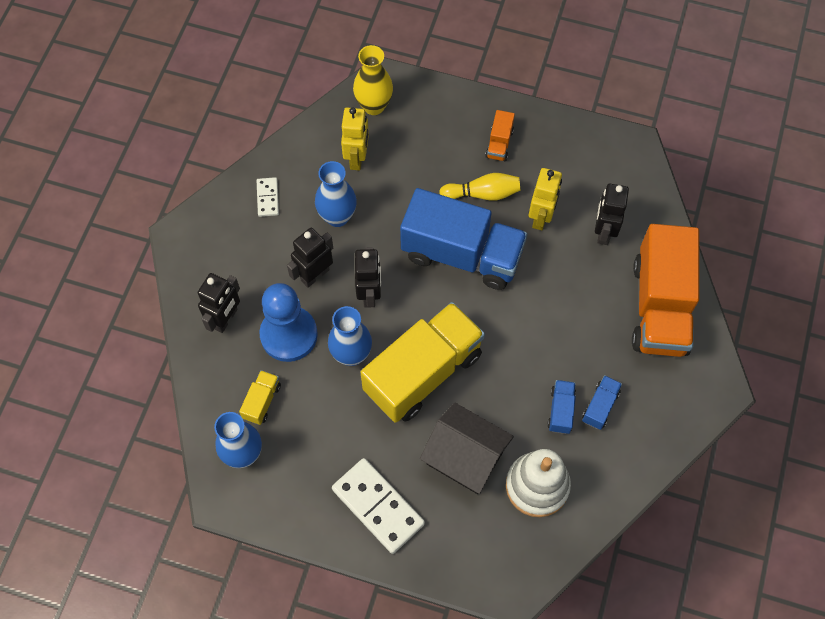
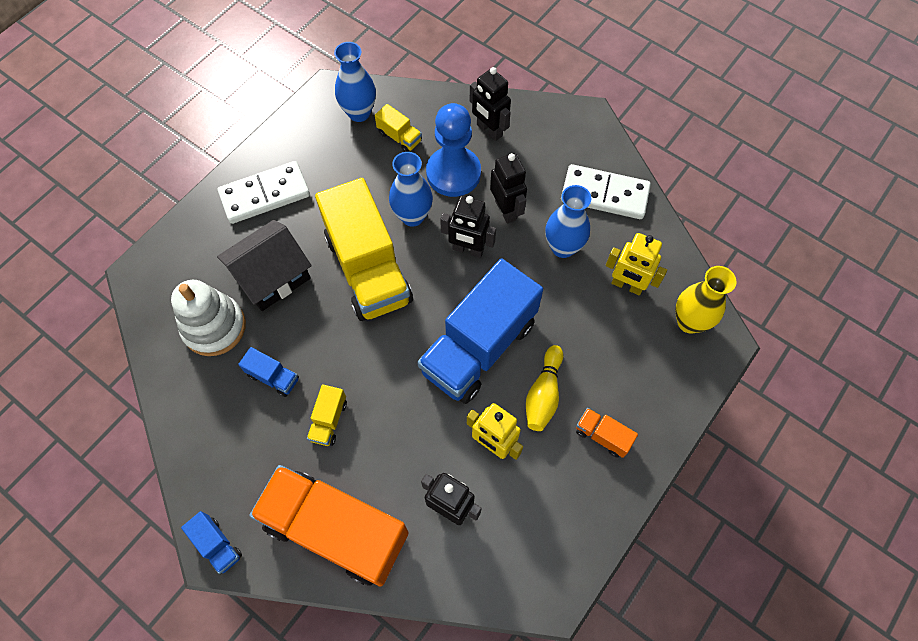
camera: 110 degrees right, 0 degrees up
(268, 198) = (604, 194): white domino -> white domino, size x1.96
(577, 348) = (329, 420): none -> yellow truck
(600, 406) = (259, 416): blue truck -> blue truck (217, 545)

